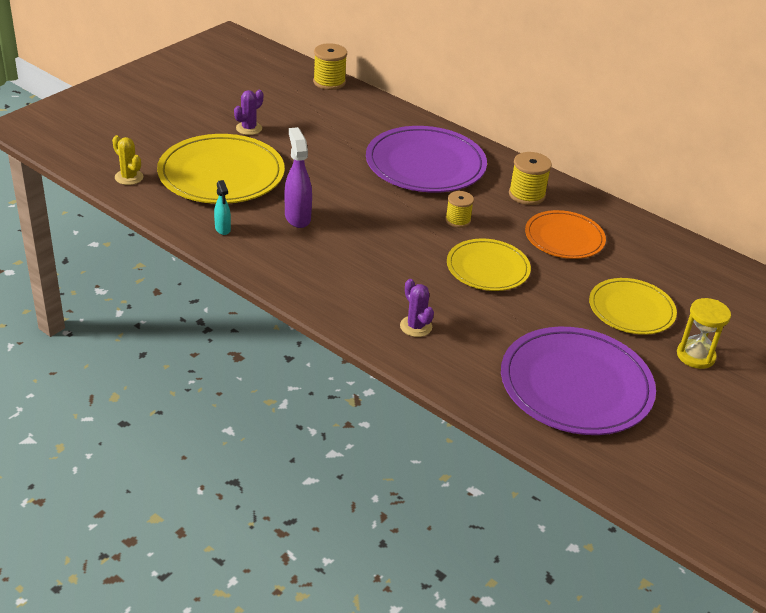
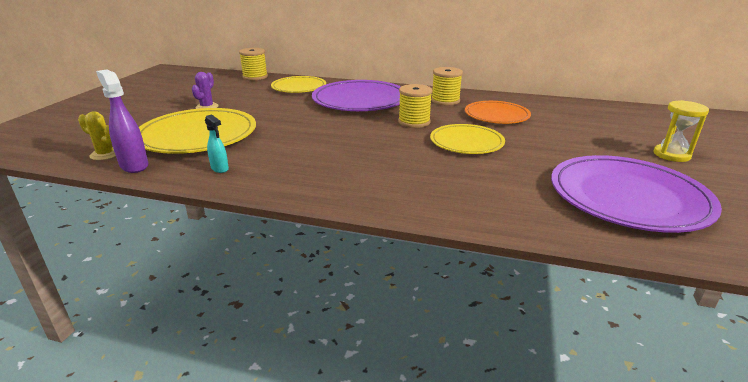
camera: 20 degrees left, 10 degrees down
(297, 217) = (285, 147): purple spray bottle -> purple spray bottle (134, 165)
(416, 326) = (455, 193): purple cactus -> none
(458, 220) = (414, 122): yellow spool -> yellow spool, size x1.50
(631, 309) = (592, 140): yellow plate -> yellow plate (299, 87)

